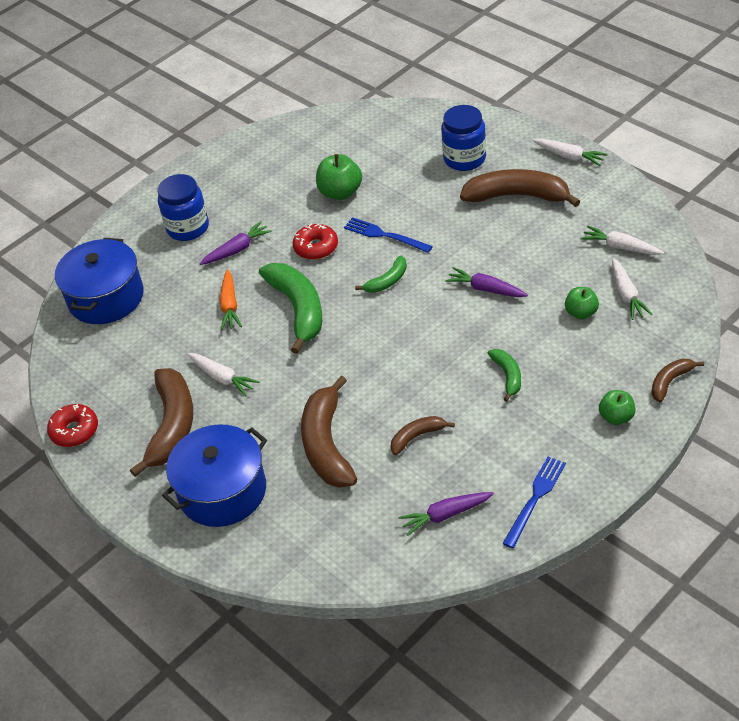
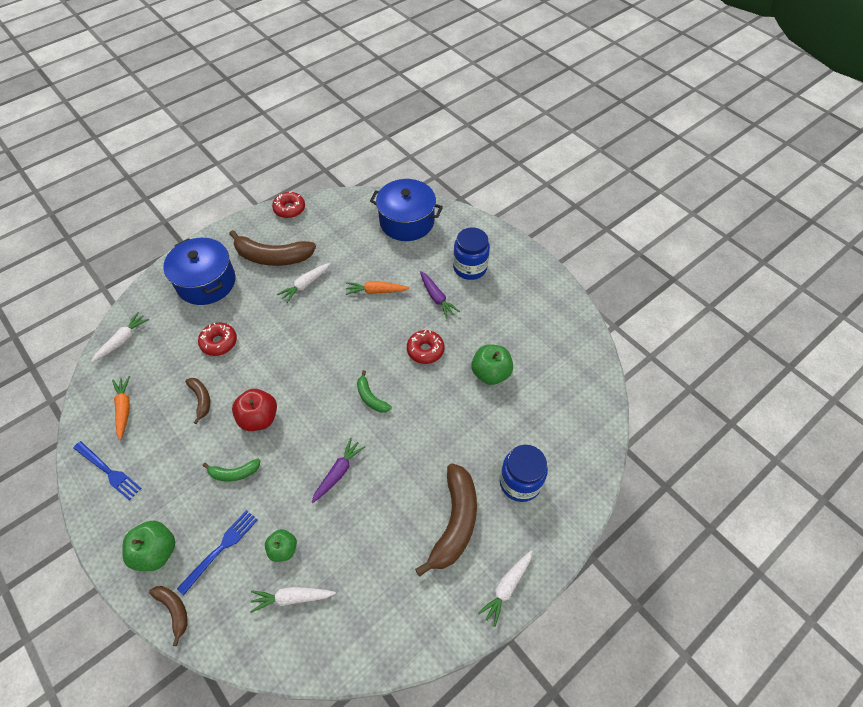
camera: 90 degrees right, 10 degrees up
(298, 309) = (358, 333): green banana -> none
(327, 444) = (219, 342): brown banana -> red donut
(384, 235) = (427, 401): blue fork -> blue fork (221, 548)
(433, 373) = (259, 418): none -> red apple
(445, 515) = (124, 409): purple carrot -> orange carrot
(616, 417) = (156, 551): green apple -> green apple, size x1.55
(621, 247) = (357, 608): white carrot -> white carrot (122, 340)

